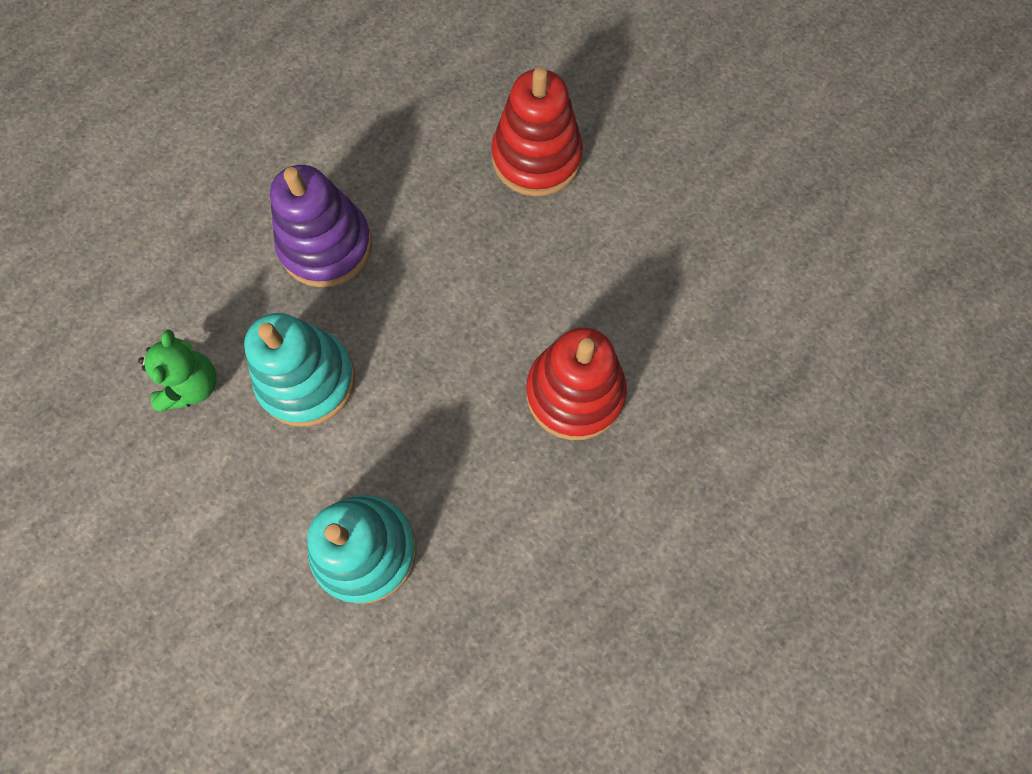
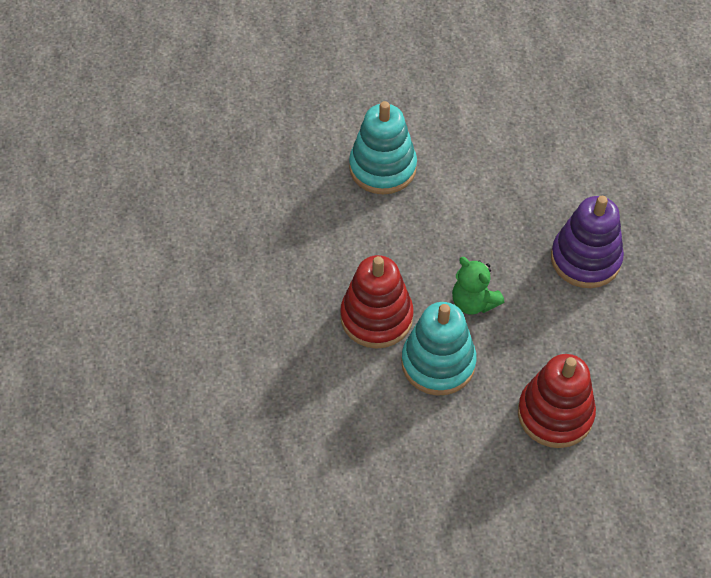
camera: 130 degrees right, 15 degrees down
(192, 385) = (546, 149): green teddy bear -> green teddy bear (473, 302)
(306, 380) = (503, 199): turquoise stacking toy -> turquoise stacking toy (438, 363)

